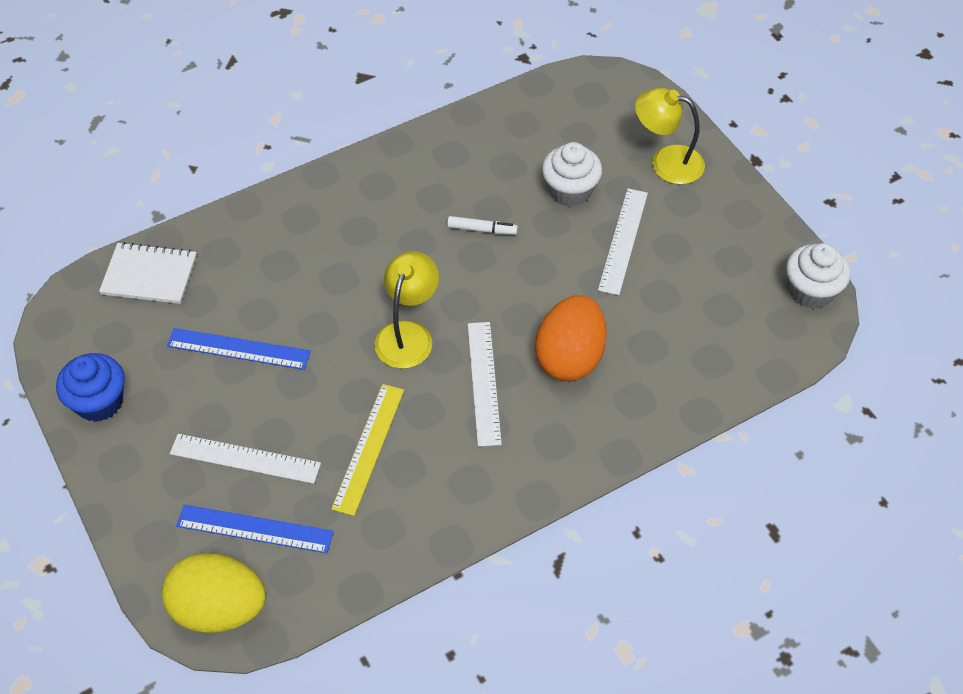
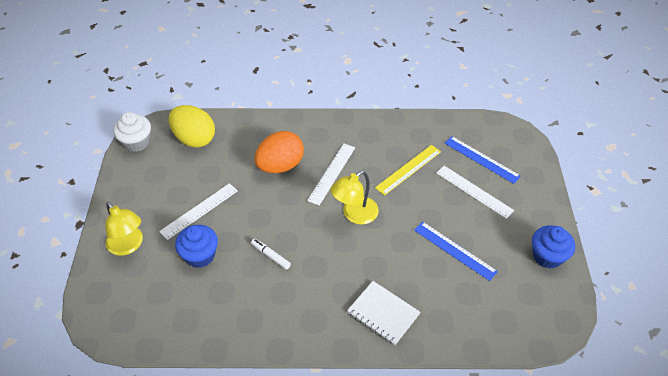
camera: 150 degrees left, 5 degrees down
(149, 275) = (494, 326): white notebook -> white notebook (383, 313)
(219, 608) = (510, 136): yellow egg -> yellow egg (194, 139)
(570, 191) = (200, 255): white cupcake -> blue cupcake

